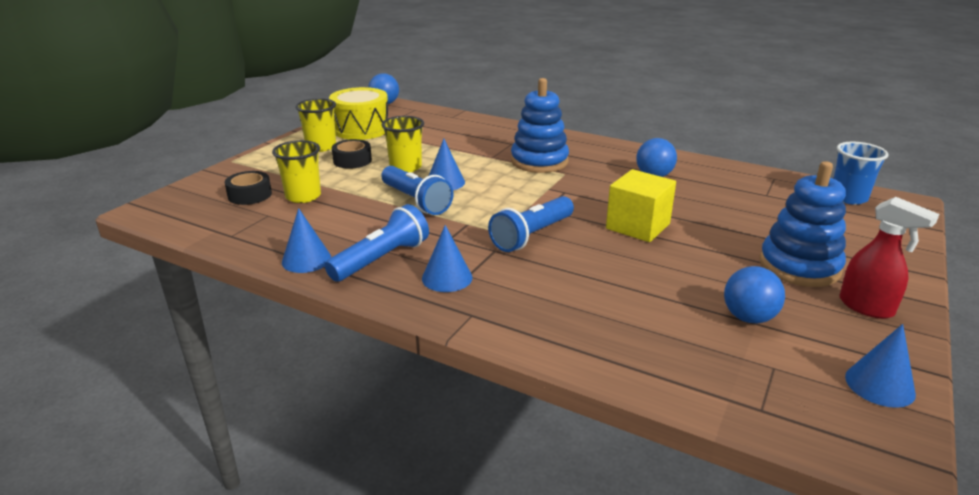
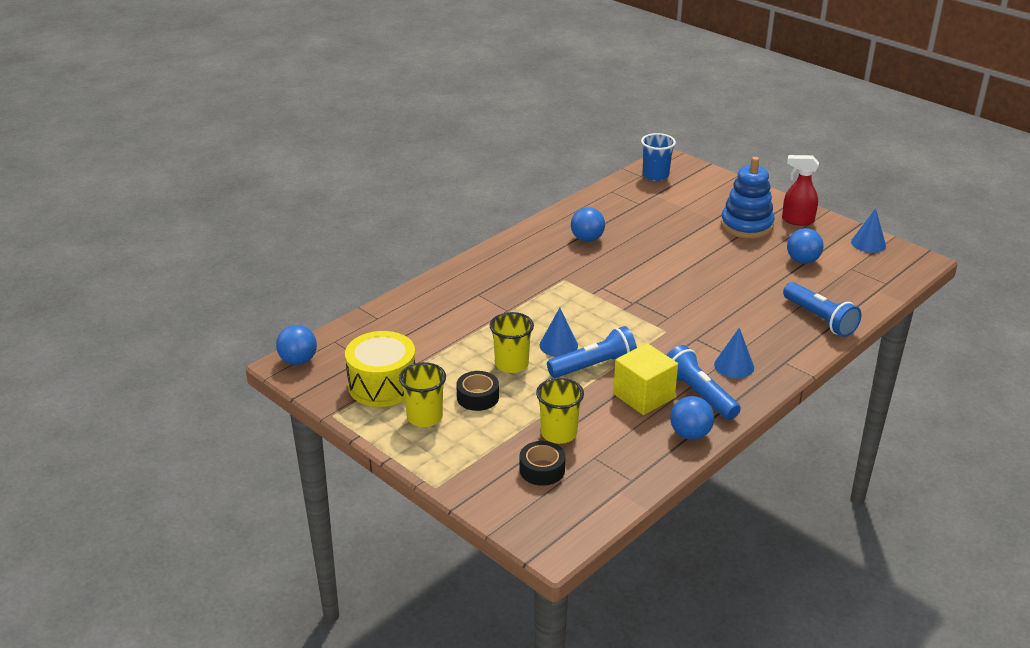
camera: 75 degrees left, 5 degrees up
(306, 260) = (690, 434): blue cone -> blue ball
(532, 236) = (677, 317): blue flashlight -> blue flashlight (820, 319)
(539, 161) = (531, 287): blue stacking toy -> none
(638, 226) = (675, 268): yellow cube -> yellow cube (643, 396)
(867, 307) = (797, 220): red spray bottle -> red spray bottle turned 135 degrees counterclockwise

